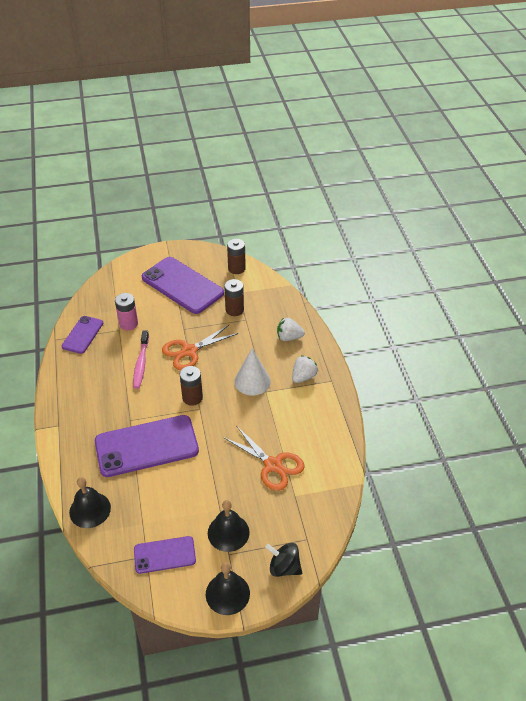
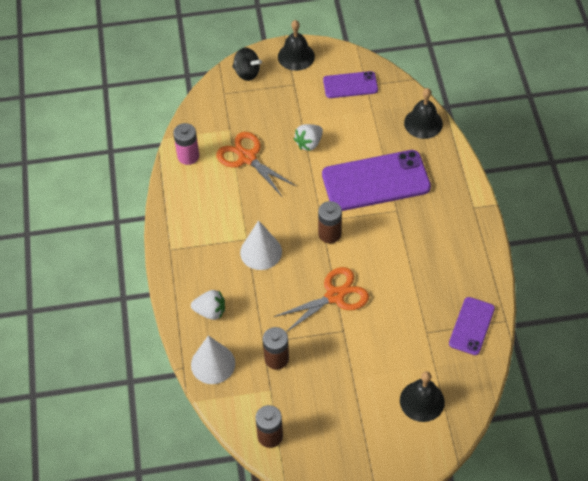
camera: 175 degrees left, 10 degrees up
(128, 324) = (415, 341): pink battery -> pink battery (188, 156)
(141, 364) = (392, 280): pink toothbrush -> none
(182, 285) = (348, 406): purple phone -> none
(228, 532) = (294, 100): black bell -> black bell (422, 401)
(282, 305) = (213, 364): none -> white cone
(303, 377) = (201, 255): white strawberry -> white strawberry (309, 143)

